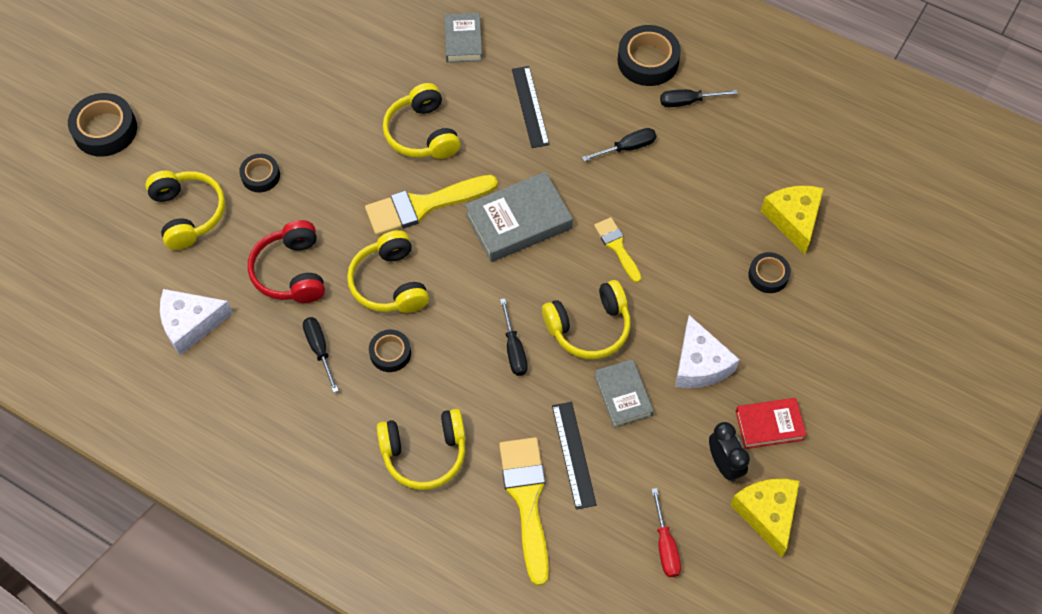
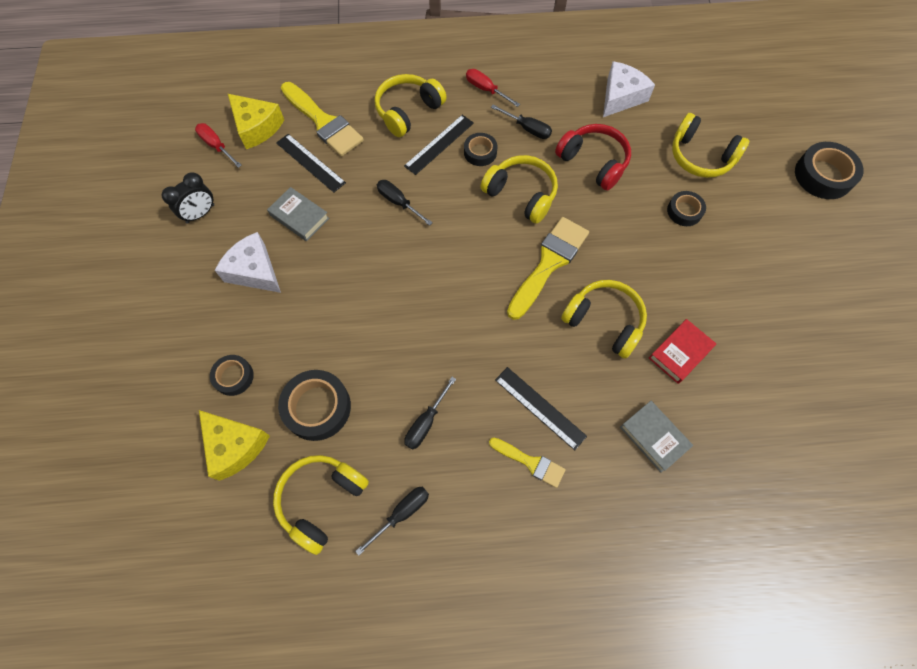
camera: 145 degrees right, 5 degrees up
(319, 426) = (486, 90): none -> red screwdriver
(423, 390) = (439, 144): none -> black ruler
(518, 222) = (467, 296): grey book -> none
(589, 328) = (355, 248): yellow headphones -> yellow headphones (321, 500)
(617, 247) = (375, 324): yellow brush -> yellow brush (530, 462)
(648, 61) = (470, 538): black tape -> black tape (317, 407)
(724, 464) = (200, 214): black clock -> black clock turned 75 degrees counterclockwise
(767, 514) = (154, 200): yellow cheese -> yellow cheese (257, 127)
(769, 425) = (178, 258): red book -> red book (680, 353)

